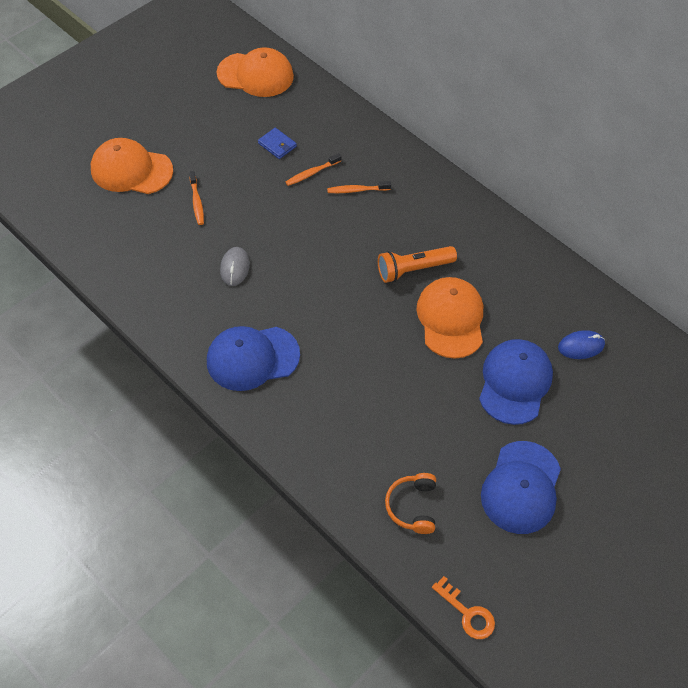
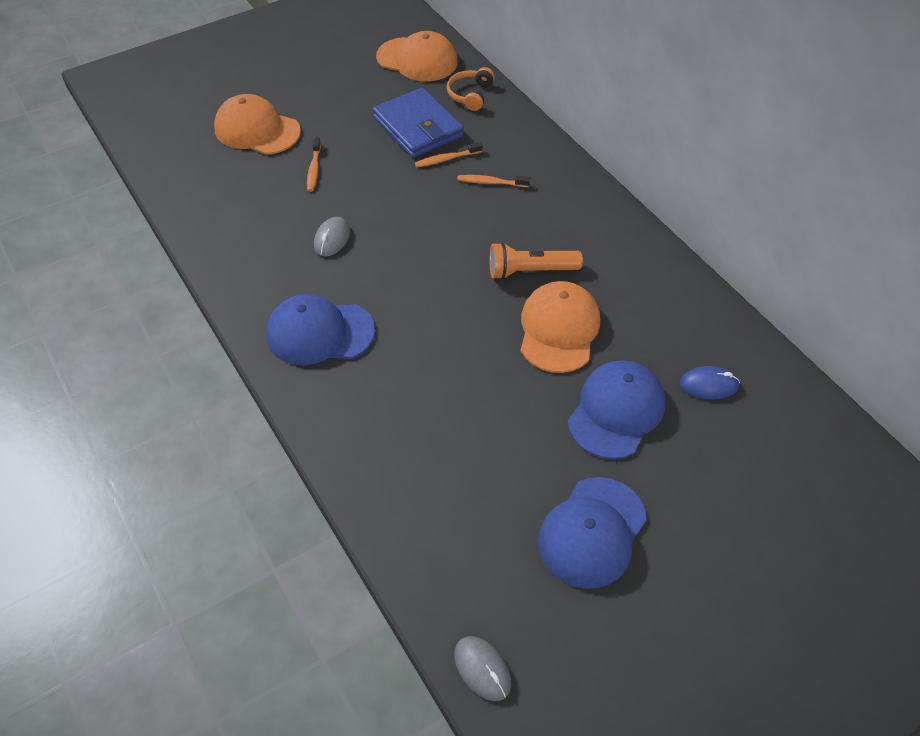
camera: 15 degrees right, 5 degrees down
(277, 145) = (418, 127): blue wallet -> blue wallet, size x2.24
(412, 506) = (452, 528): orange headphones -> orange headphones (470, 95)
(467, 613) = (482, 669): orange key -> grey mouse

